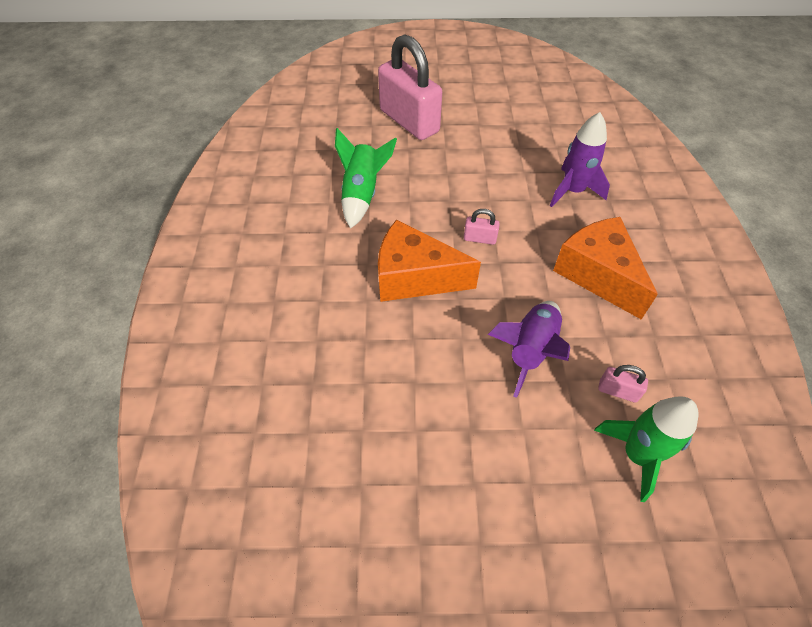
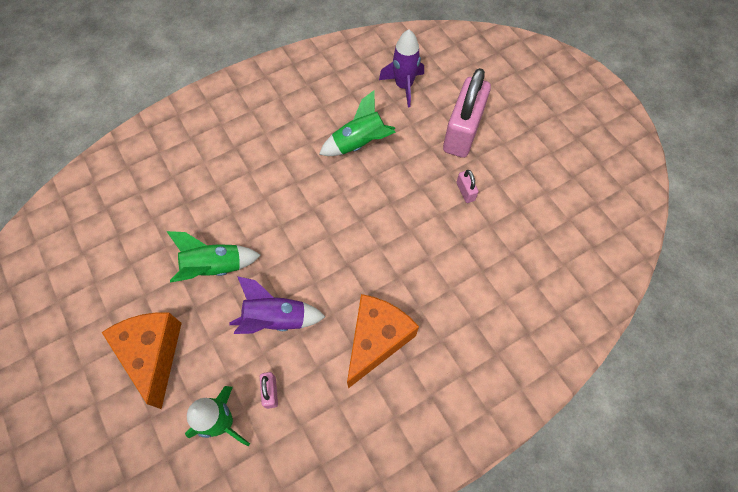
camera: 60 degrees right, 10 degrees up
(414, 277) = (300, 216): orange cheese -> orange cheese (153, 354)
(427, 386) = (214, 267): none -> green rocket
(479, 238) = (363, 241): pink padlock -> pink padlock (465, 191)
(573, 191) = (462, 287): purple rocket -> purple rocket (403, 86)

